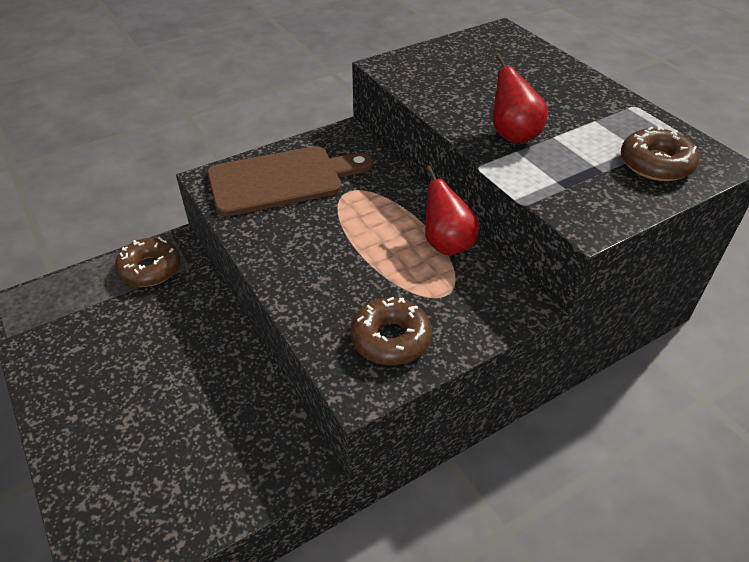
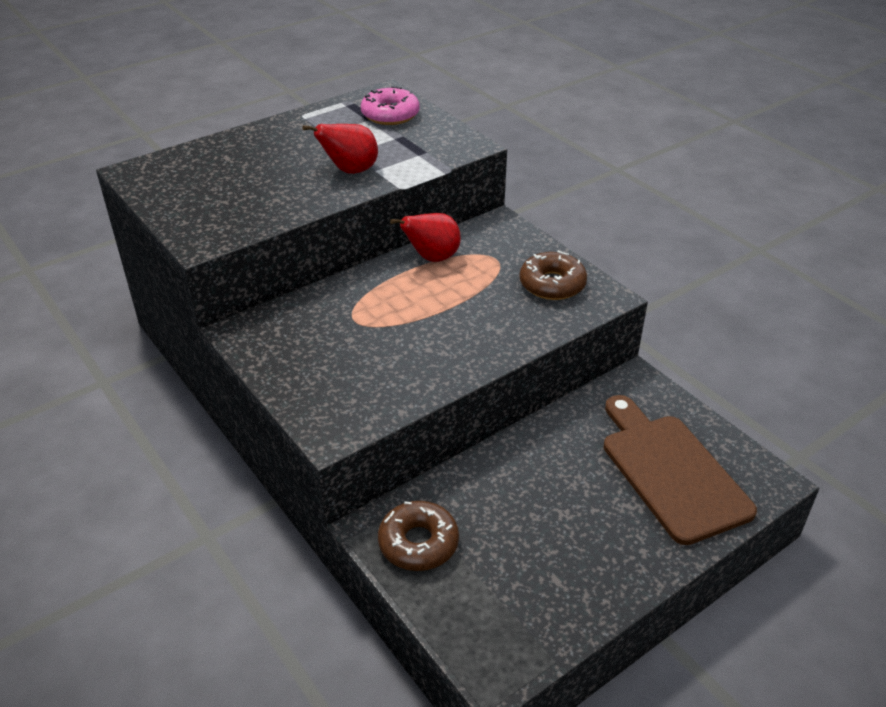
camera: 95 degrees left, 5 degrees down
(281, 180) = (334, 371): brown cutting board -> brown cutting board (670, 472)
(655, 164) = (390, 115): brown donut -> pink donut

